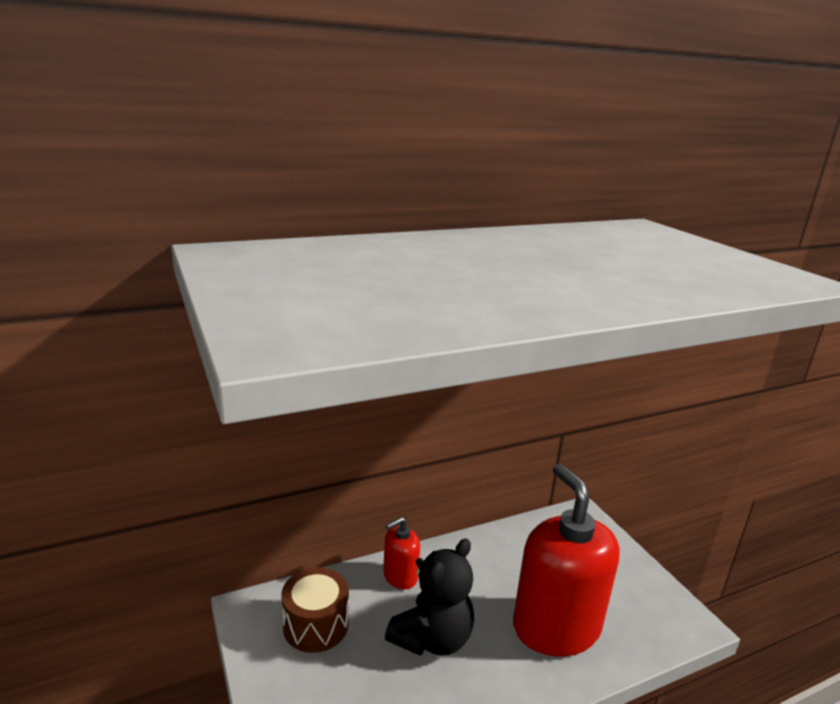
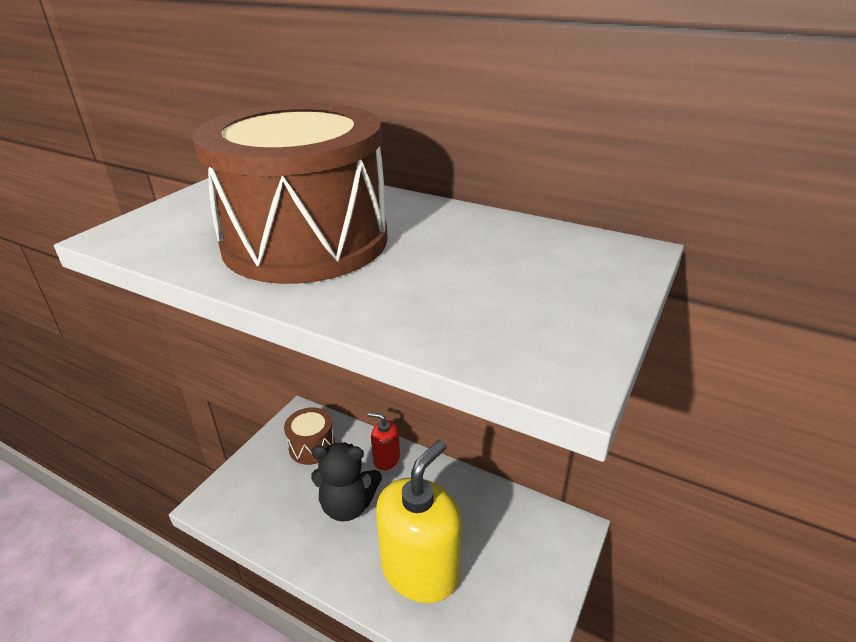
camera: 55 degrees right, 10 degrees up
(480, 278) = (305, 241): none -> brown drum
(556, 627) = (420, 570): red soap dispenser -> yellow soap dispenser

